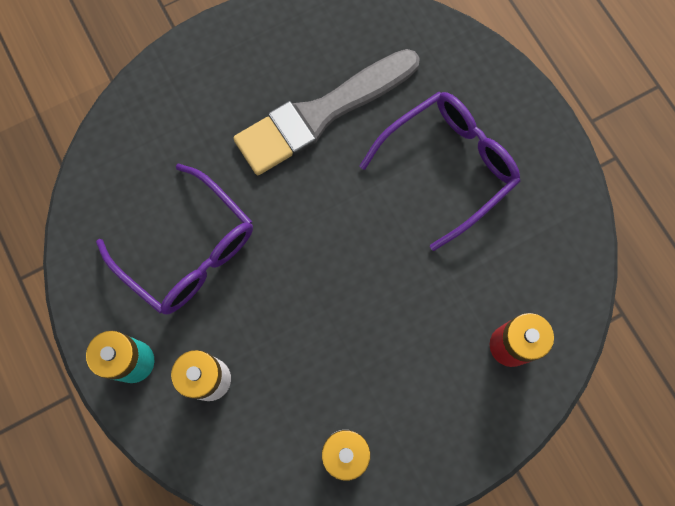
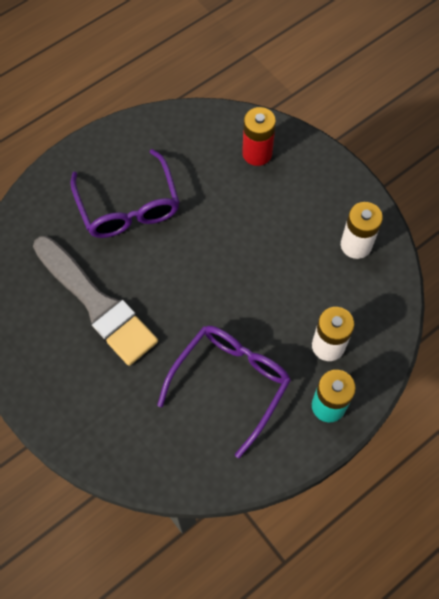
camera: 100 degrees left, 10 degrees down
(449, 166) = (128, 207): purple glasses -> purple glasses turned 150 degrees counterclockwise

